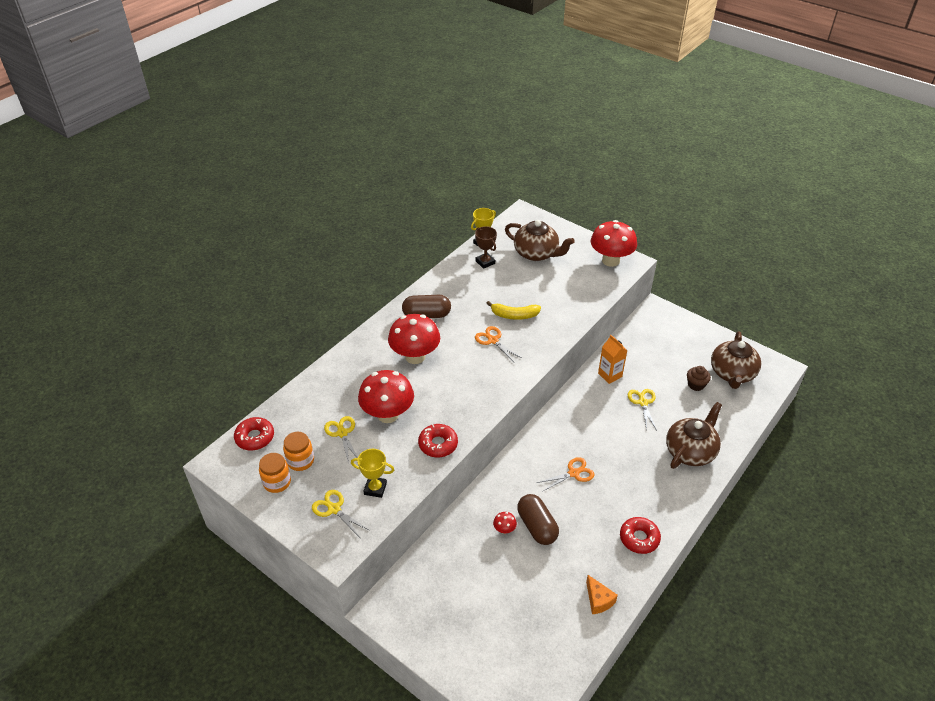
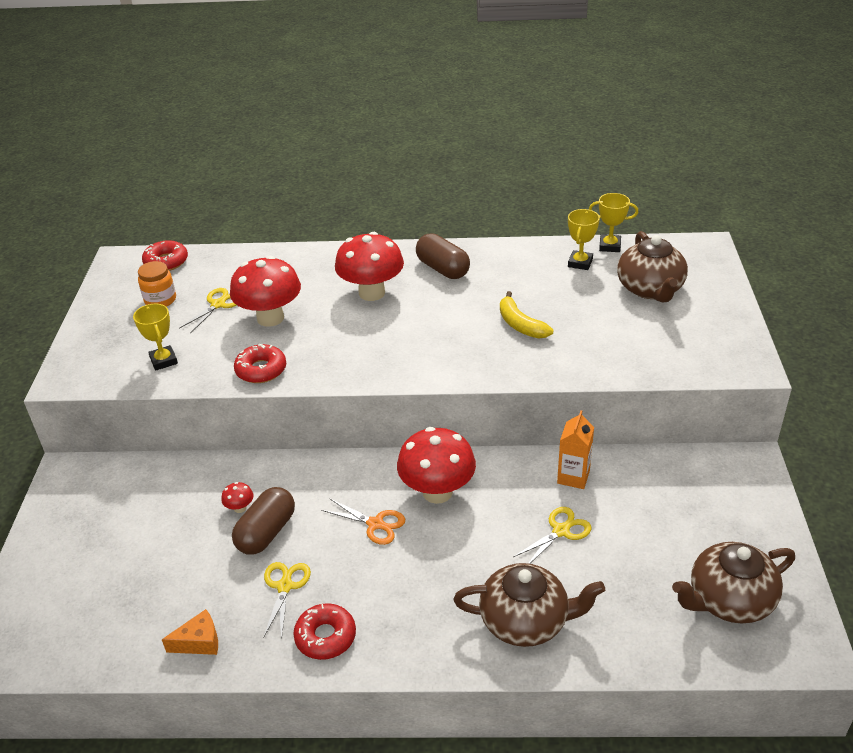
camera: 55 degrees right, 5 degrees down
(277, 482) = (123, 301): orange jar -> none
(334, 509) = (116, 350): yellow scissors -> yellow scissors (285, 586)
(485, 262) = (580, 263): brown trophy -> yellow trophy
(493, 340) = (459, 330): orange scissors -> none
(598, 600) = (199, 642): orange cheese -> orange cheese turned 135 degrees counterclockwise
(610, 260) = (726, 349): red mushroom -> red mushroom (437, 492)
(696, 385) = (657, 570): brown cupcake -> none

